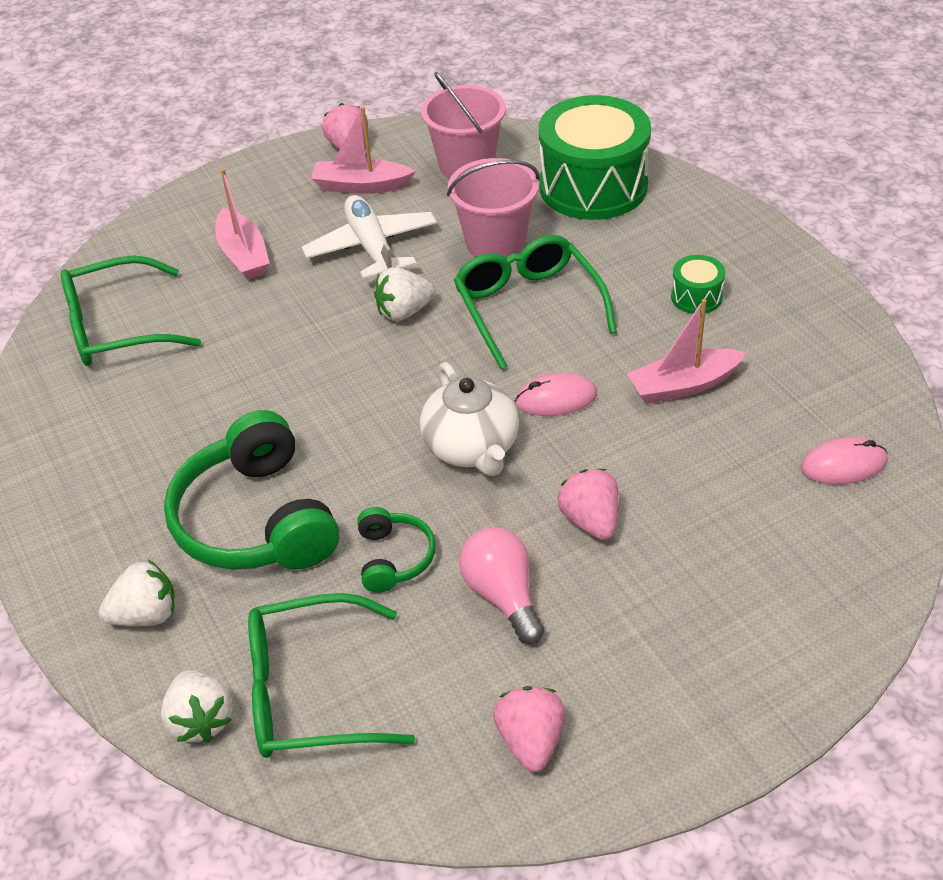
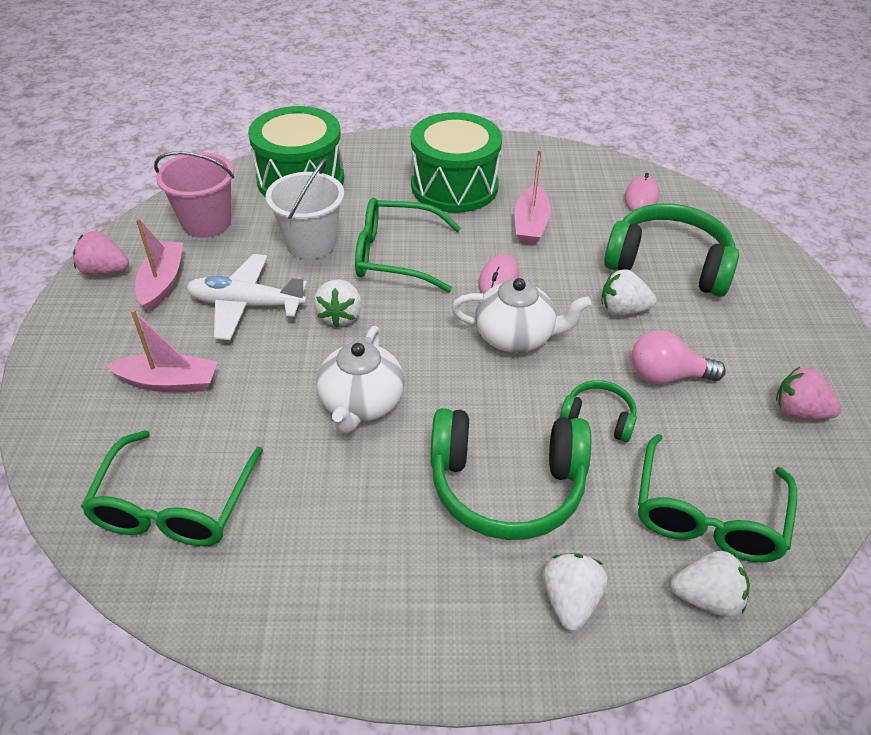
camera: 65 degrees left, 0 degrees up
(296, 379) = (361, 403): none -> white teapot
(361, 186) = (162, 282): pink boat -> pink boat turned 150 degrees clockwise
(495, 243) = (311, 243): pink bucket -> white bucket
(590, 520) = (622, 310): pink strawberry -> white strawberry
(696, 297) = (454, 186): green drum -> green drum, size x2.33
(719, 536) = (668, 264): none -> green headphones

